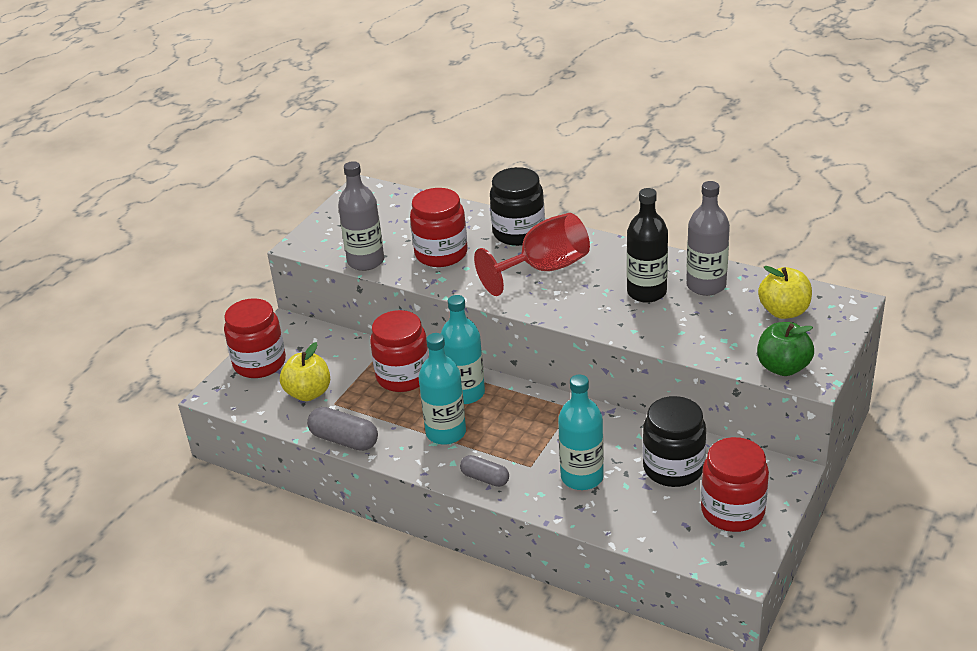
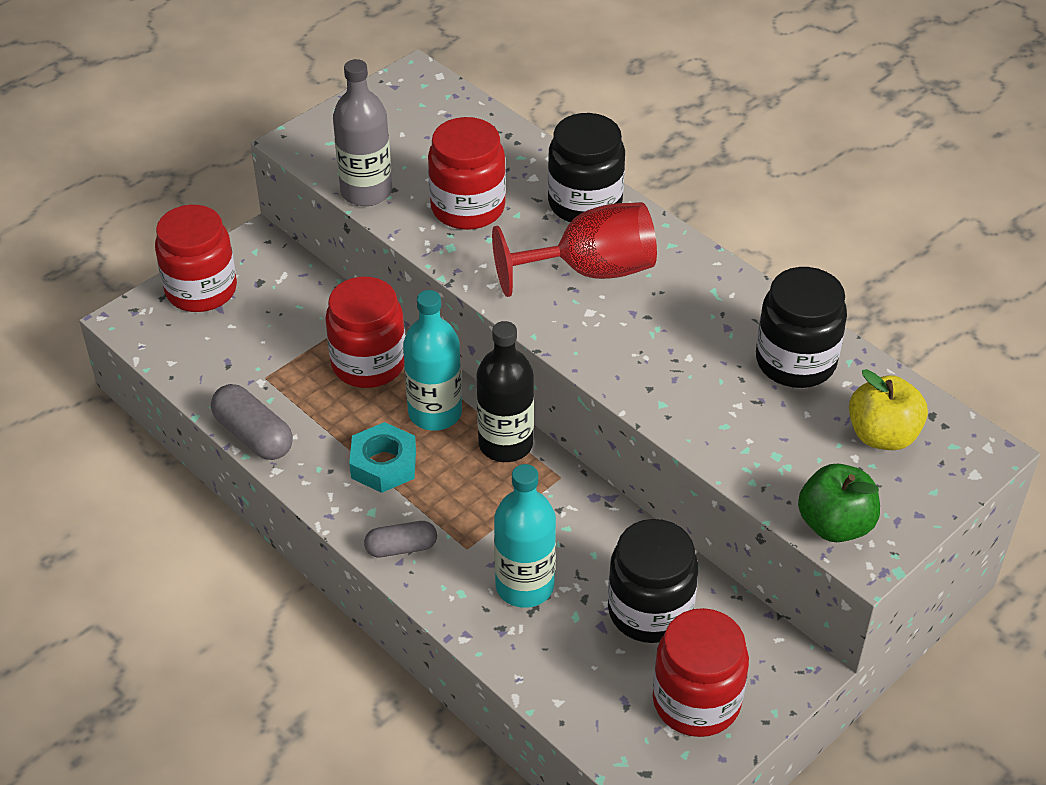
camera: 15 degrees right, 10 degrees up
(308, 393) = (241, 352): yellow apple -> none
(446, 432) = (383, 464): turquoise bottle -> turquoise nut
(485, 478) = (401, 548): grey capsule -> grey capsule turned 60 degrees counterclockwise
(646, 292) = (709, 348): black bottle -> black bottle (505, 444)
(706, 285) = (795, 361): grey bottle -> black jar

